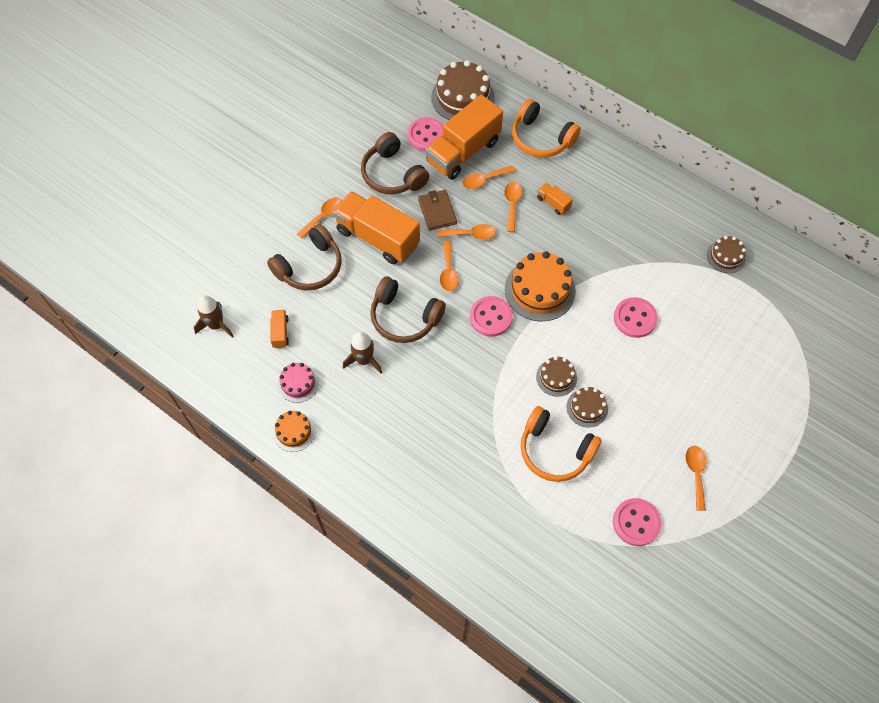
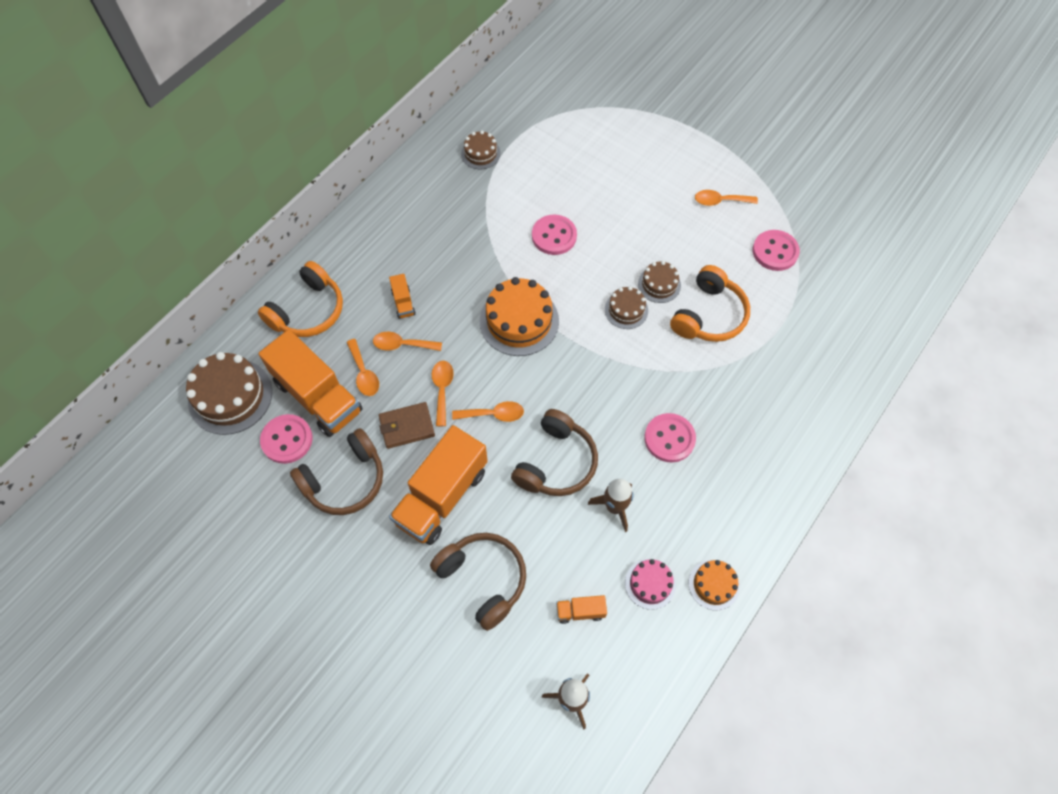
camera: 90 degrees left, 0 degrees up
(324, 216) = (405, 566): orange spoon -> none
(490, 317) = (554, 370): pink button -> pink button (669, 438)
(553, 203) = (403, 303): orange truck -> orange truck turned 60 degrees counterclockwise

